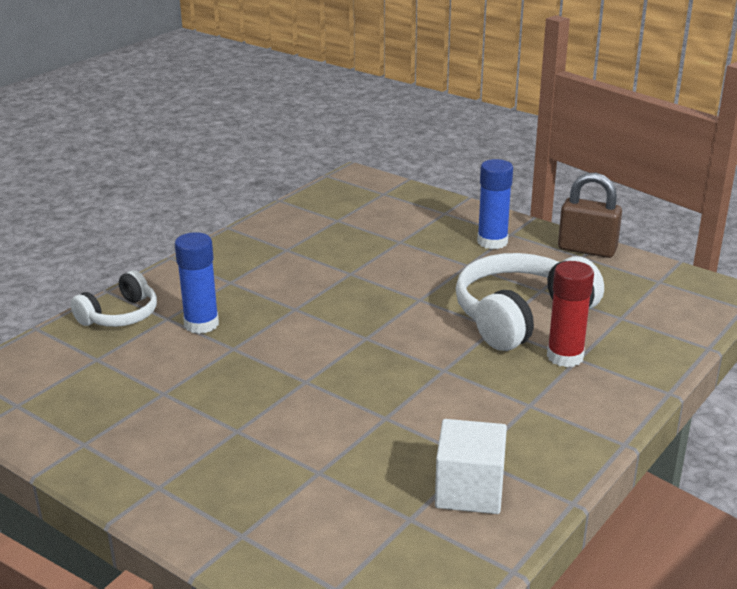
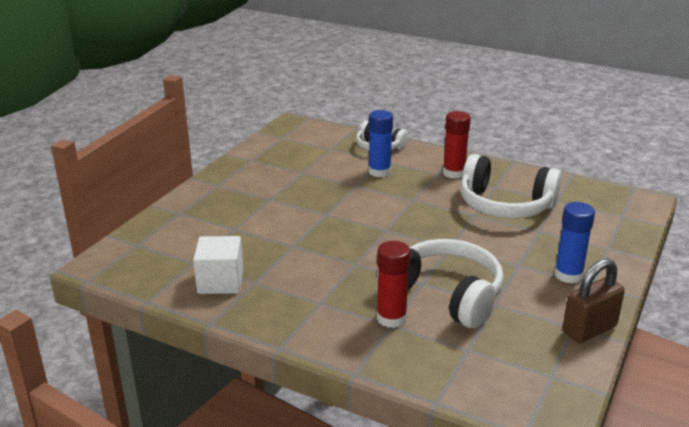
camera: 80 degrees right, 0 degrees up
(236, 270) = (454, 173): none -> red glue stick
(336, 250) = (505, 205): none -> white headphones
(587, 249) = (589, 329): brown padlock -> brown padlock turned 45 degrees clockwise

